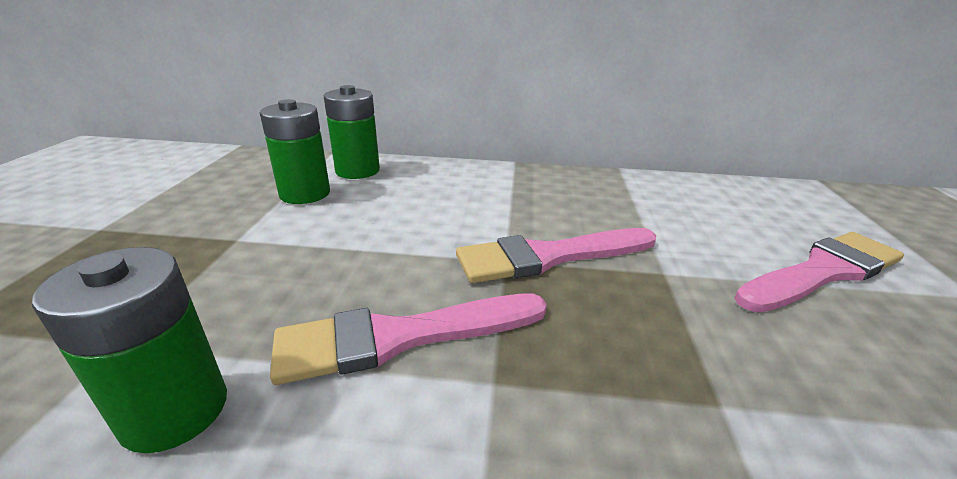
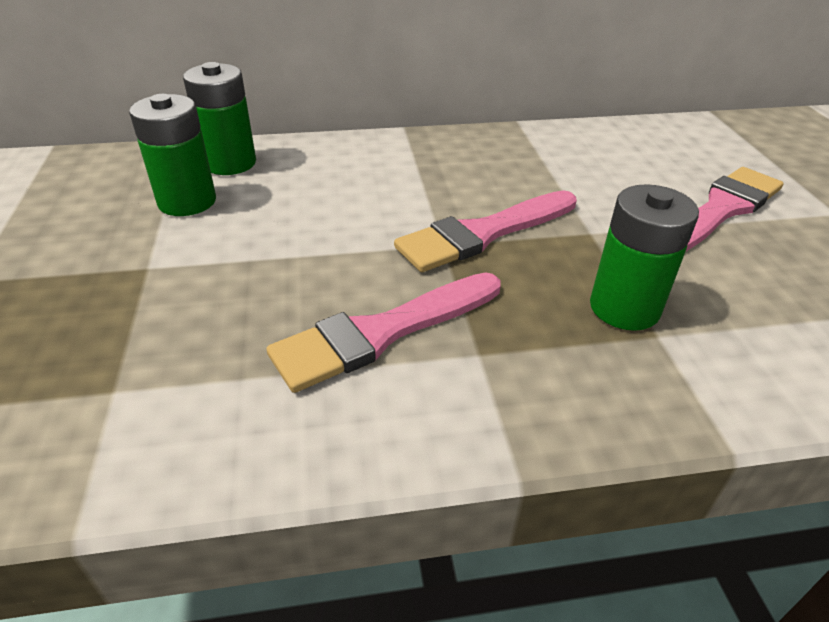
camera: 15 degrees left, 10 degrees up
(175, 411) = (217, 430): green battery -> green battery (624, 308)

